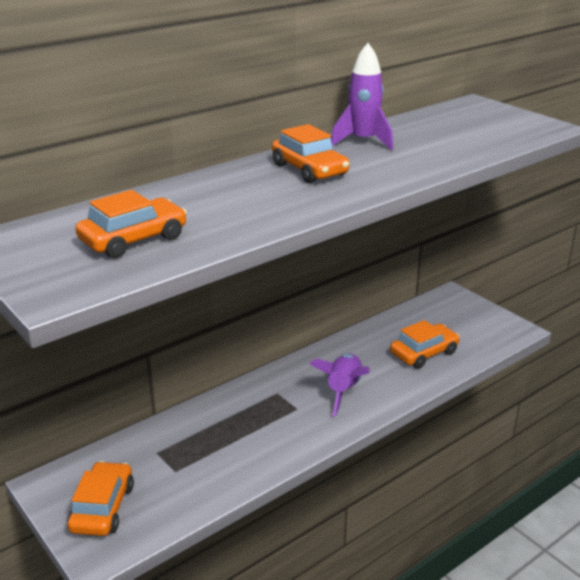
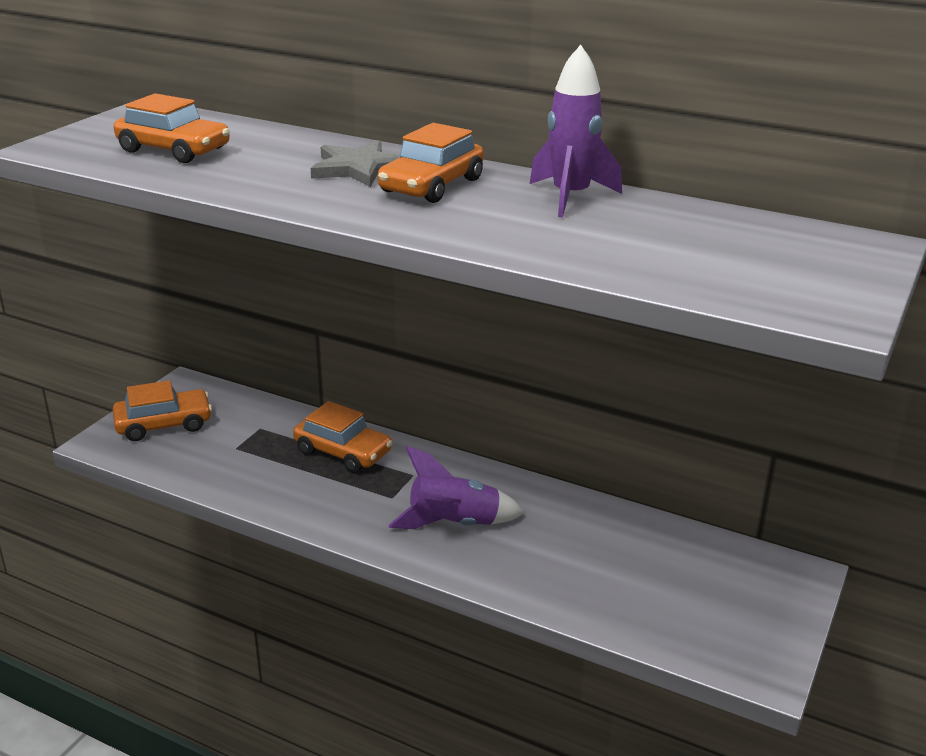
camera: 65 degrees right, 0 degrees up
(253, 183) = (359, 168): none -> grey star
(424, 353) = (600, 577): orange car -> orange car (343, 452)

